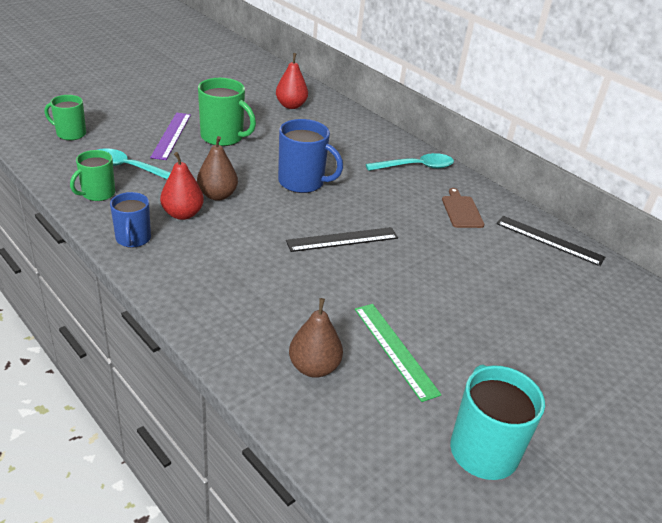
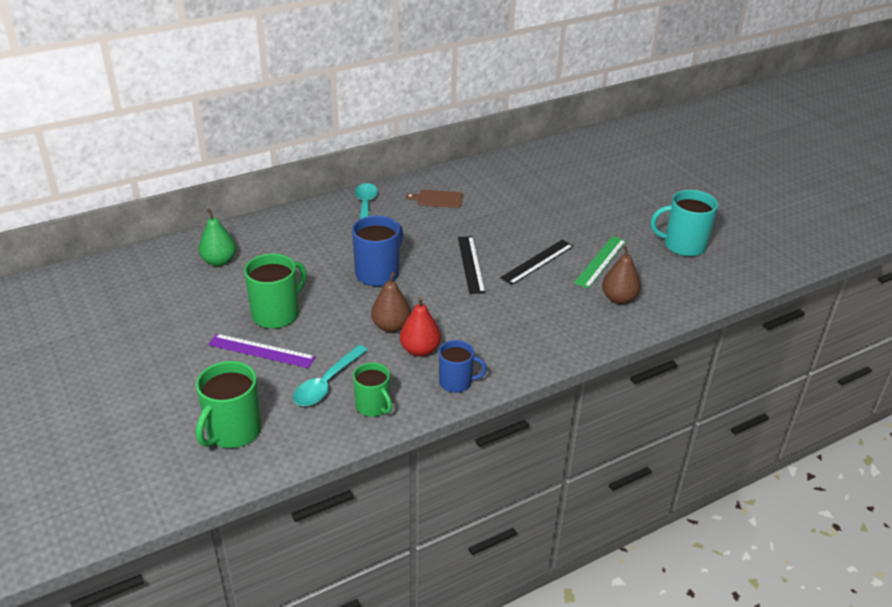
camera: 75 degrees left, 0 degrees up
(70, 134) = (233, 431): green mug -> green mug, size x1.54
(291, 106) = (219, 261): red pear -> green pear
(395, 350) = (600, 261): green ruler -> green ruler turned 45 degrees counterclockwise
(549, 240) = (482, 170): black ruler -> black ruler (538, 262)

